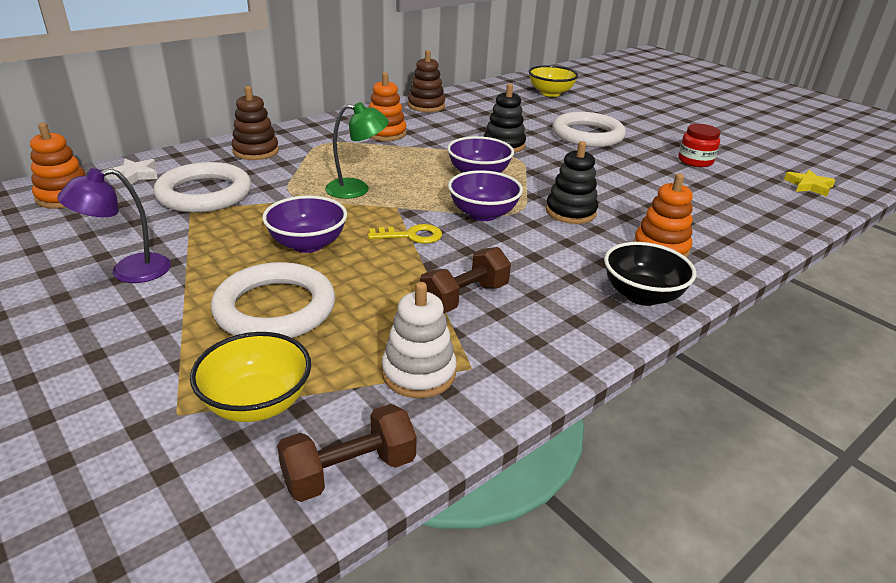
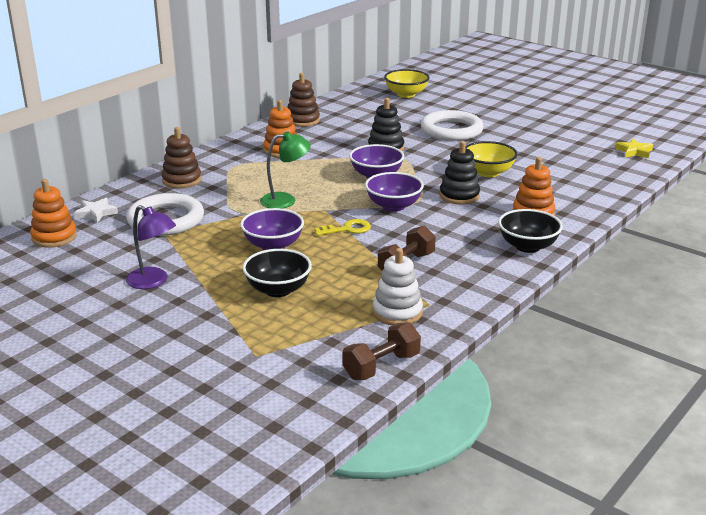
camera: 10 degrees left, 5 degrees down
(128, 271) = (153, 282): purple lamp -> purple lamp turned 105 degrees counterclockwise
(257, 403) = (303, 343): yellow bowl -> yellow bowl (488, 172)
(275, 308) = (278, 290): white ring -> black bowl
(695, 161) = (544, 142): red jar -> none

